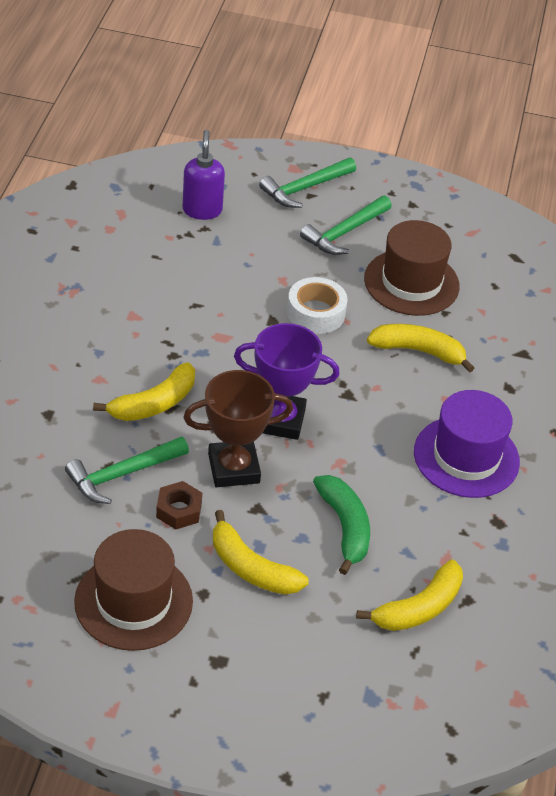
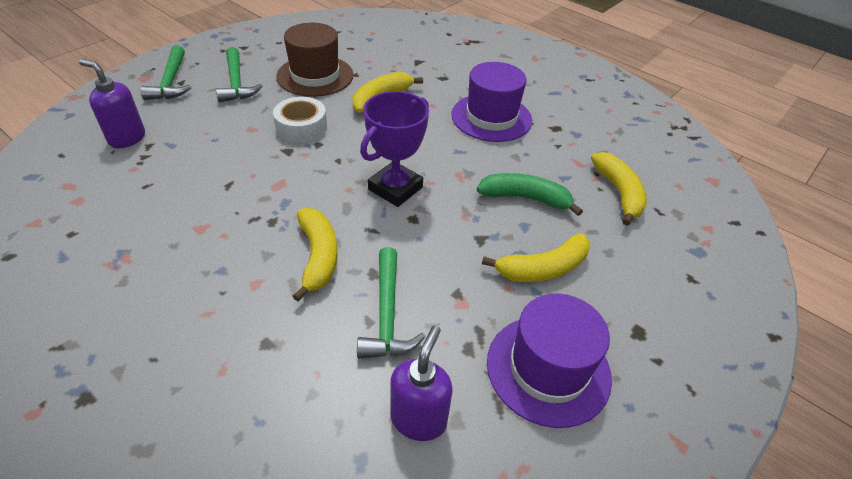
camera: 60 degrees left, 0 degrees up
(37, 531) = (418, 419): none -> purple soap dispenser
(133, 601) = (548, 369): brown hat -> purple hat
(179, 510) = (454, 290): brown nut -> none
(233, 468) = (428, 235): brown trophy -> none

